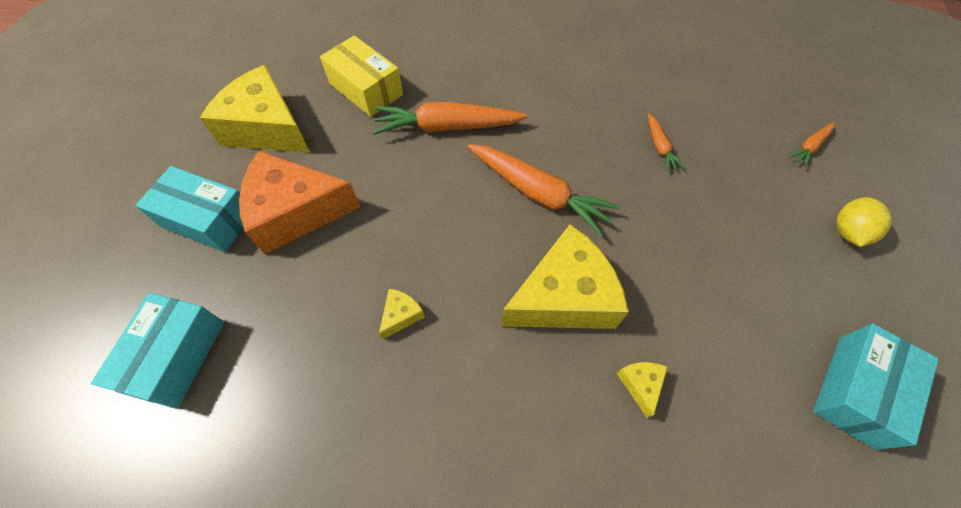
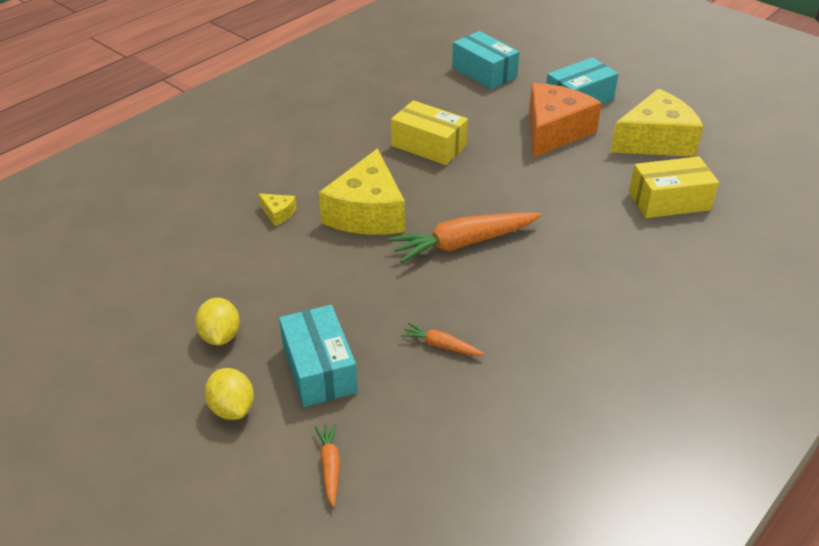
camera: 125 degrees right, 20 degrees down
(401, 315) = (428, 145): yellow cheese -> yellow box
(447, 127) = (581, 227): orange carrot -> none
(814, 297) = (220, 336): none -> yellow lemon
(856, 390) = (153, 305): turquoise box -> turquoise box (319, 369)

